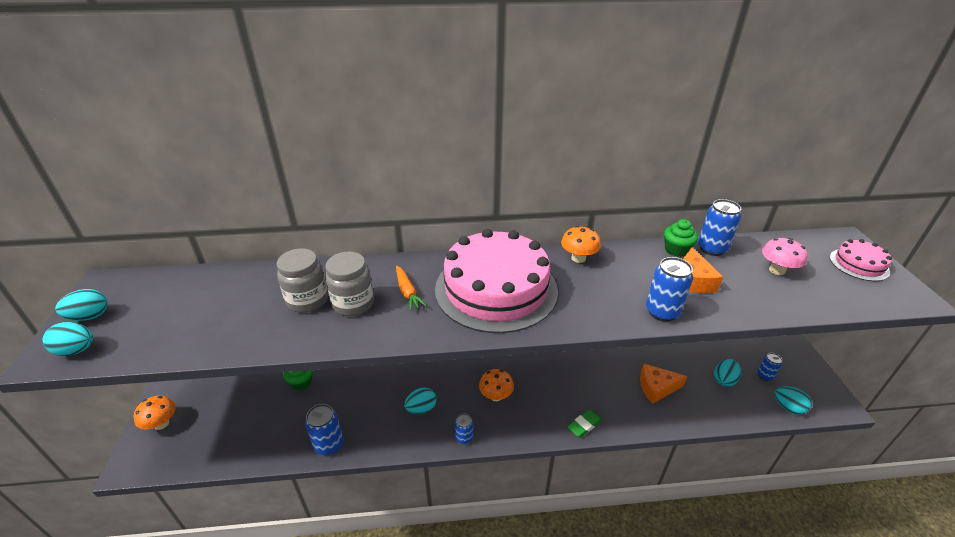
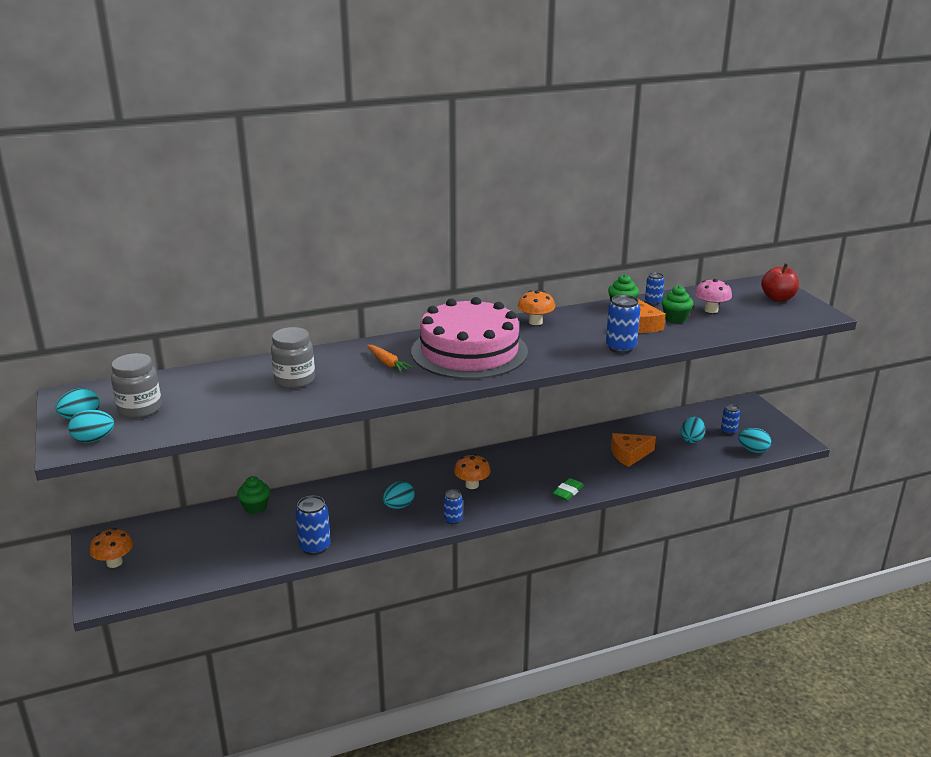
camera: 15 degrees left, 10 degrees down
(353, 304) = (341, 377): grey jar -> grey jar (140, 409)
(711, 249) = (653, 302): blue can -> blue can, size x0.61
(733, 276) = (675, 318): none -> green cupcake
(859, 264) = (778, 298): pink cake -> red apple

